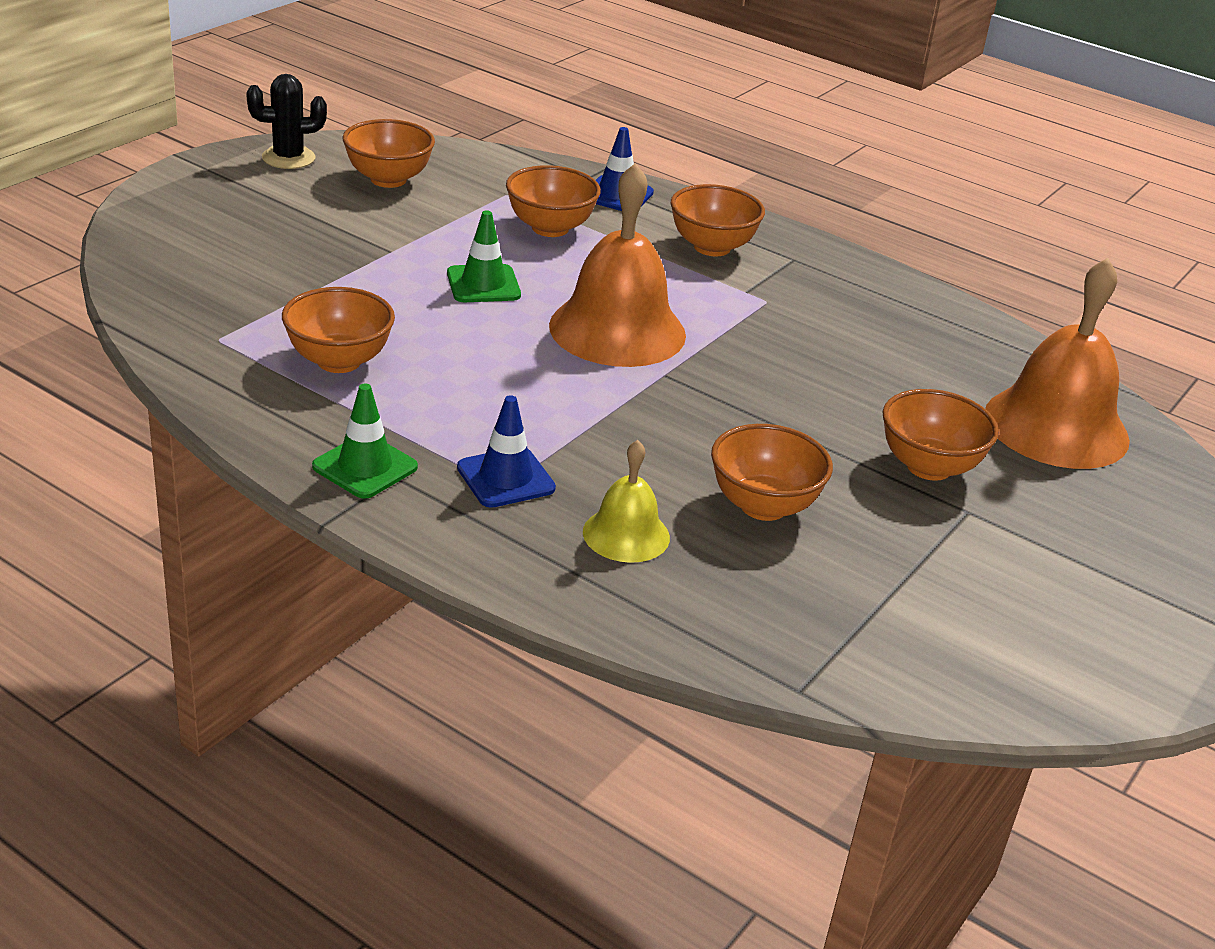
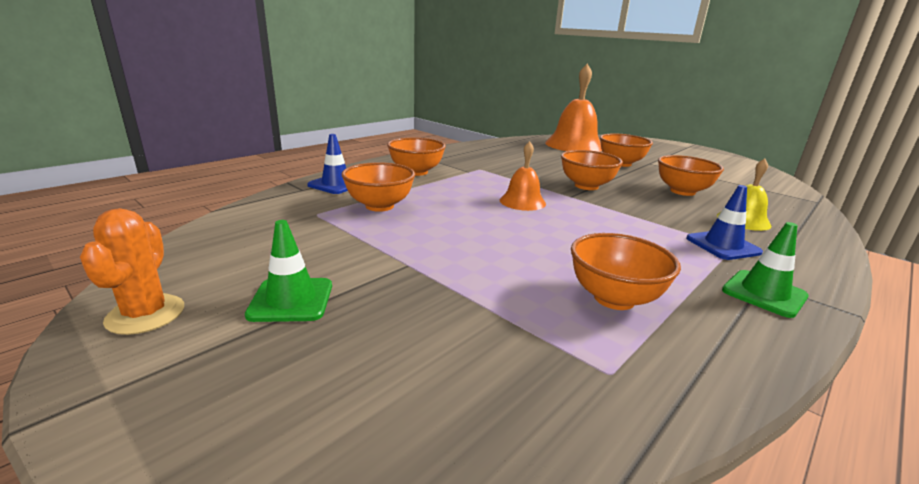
camera: 80 degrees left, 10 degrees down
(288, 158) = (146, 314): black cactus -> orange cactus
(388, 179) = (254, 258): orange bowl -> orange bowl (586, 186)
(483, 284) = (467, 233): green traffic cone -> green traffic cone (291, 300)
(617, 330) = (522, 201): orange bell -> orange bell, size x0.53

